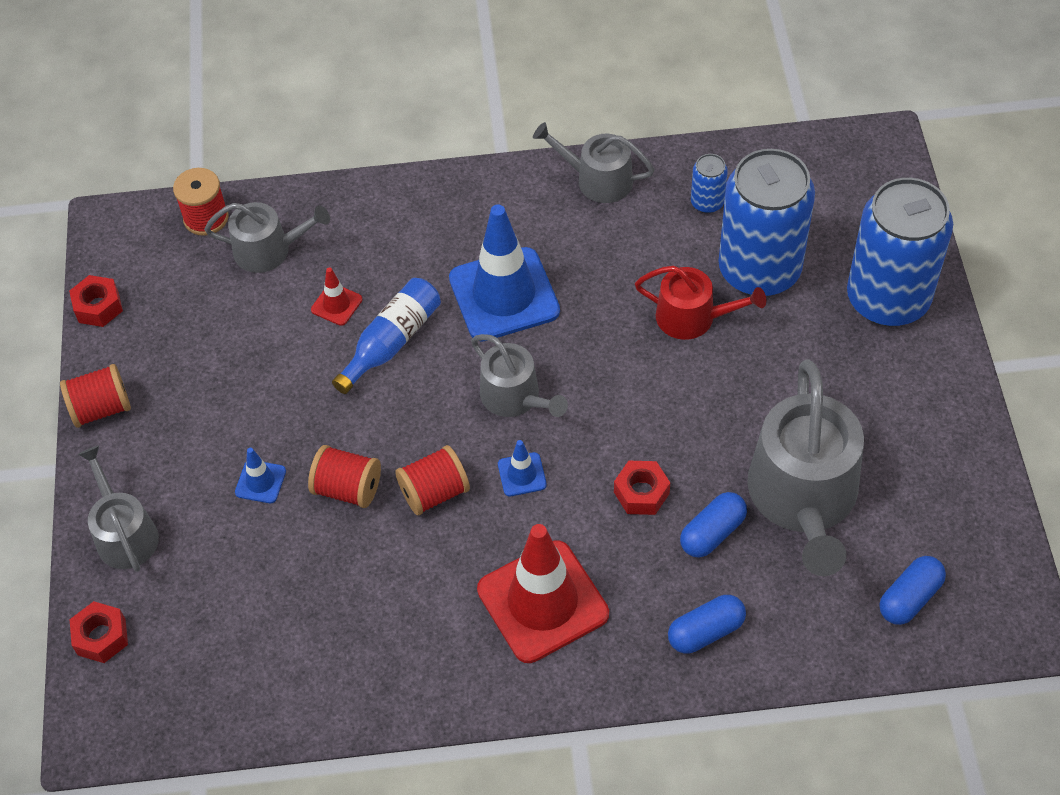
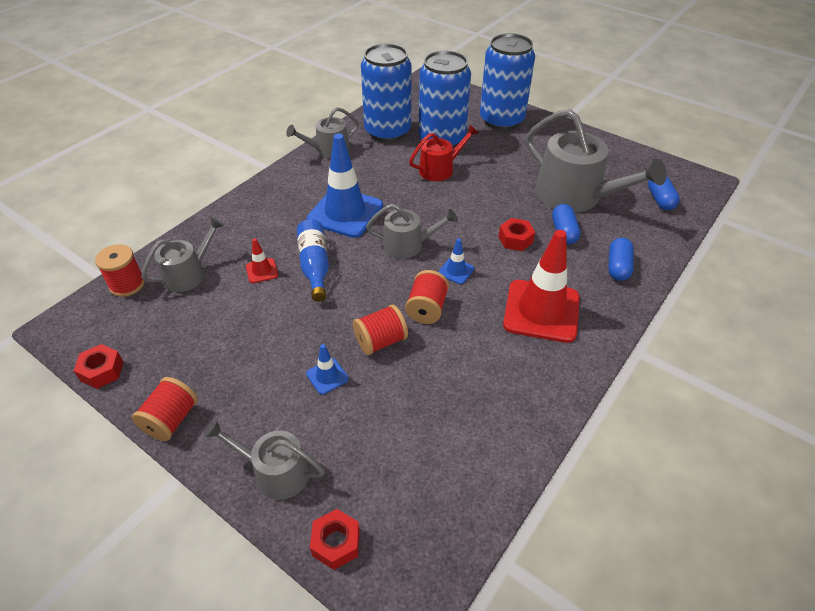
camera: 50 degrees left, 10 degrees down
(707, 202) = (387, 131): blue can -> blue can, size x2.40

